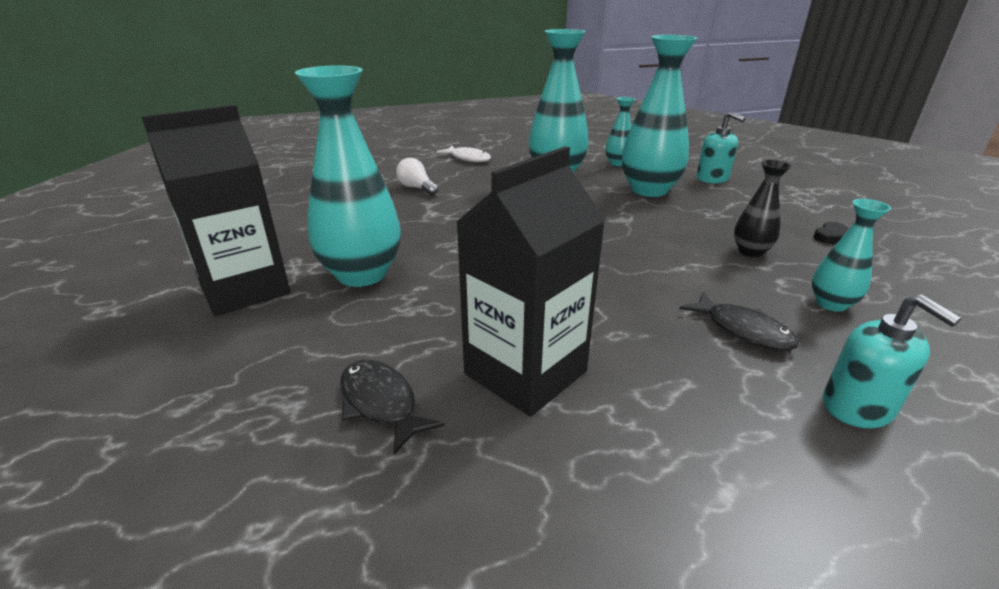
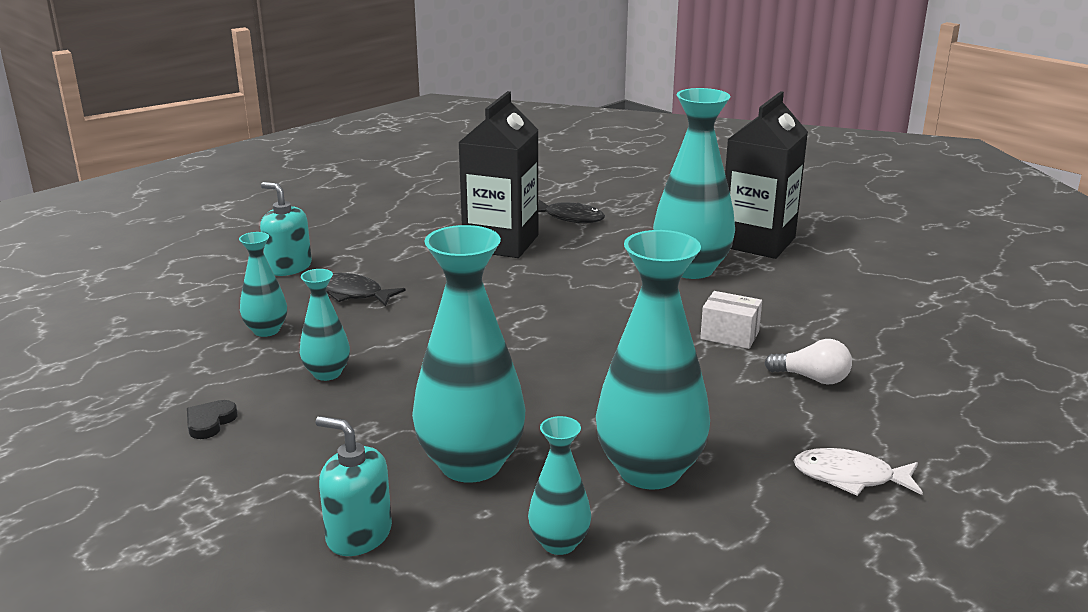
camera: 155 degrees right, 5 degrees down
(424, 217) = (729, 335): none -> white box
(750, 251) = (327, 373): black vase -> turquoise vase

